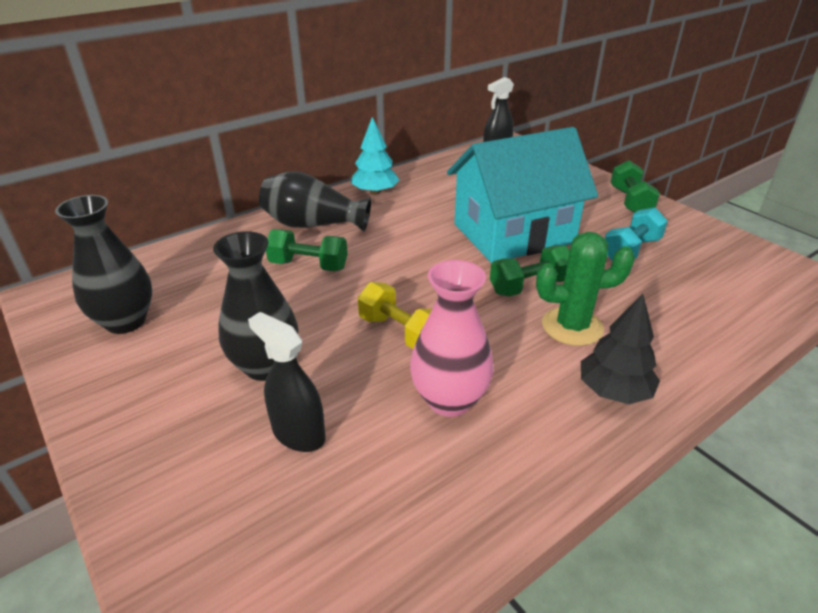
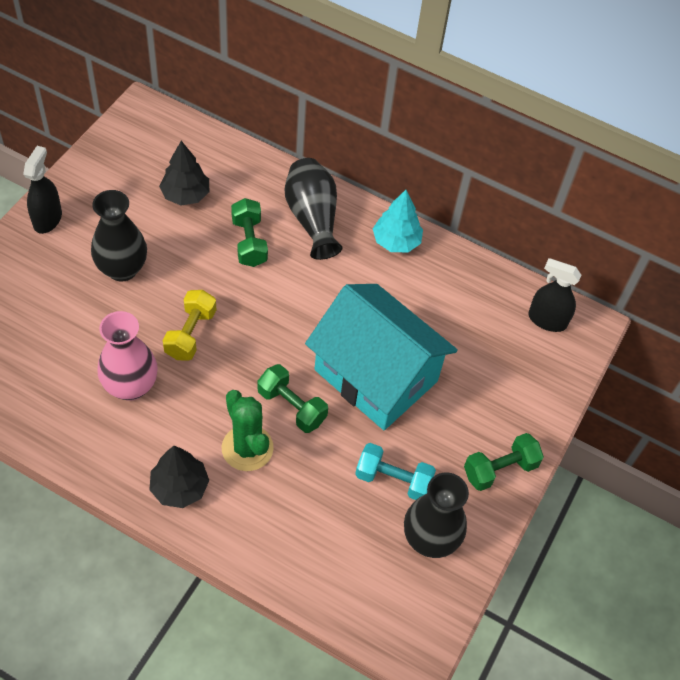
camera: 60 degrees right, 20 degrees up
(126, 321) = (134, 169): black vase -> black vase (430, 539)
(206, 292) = (185, 195): none -> black tree
(298, 433) = (70, 314): black spray bottle -> black spray bottle (47, 219)

